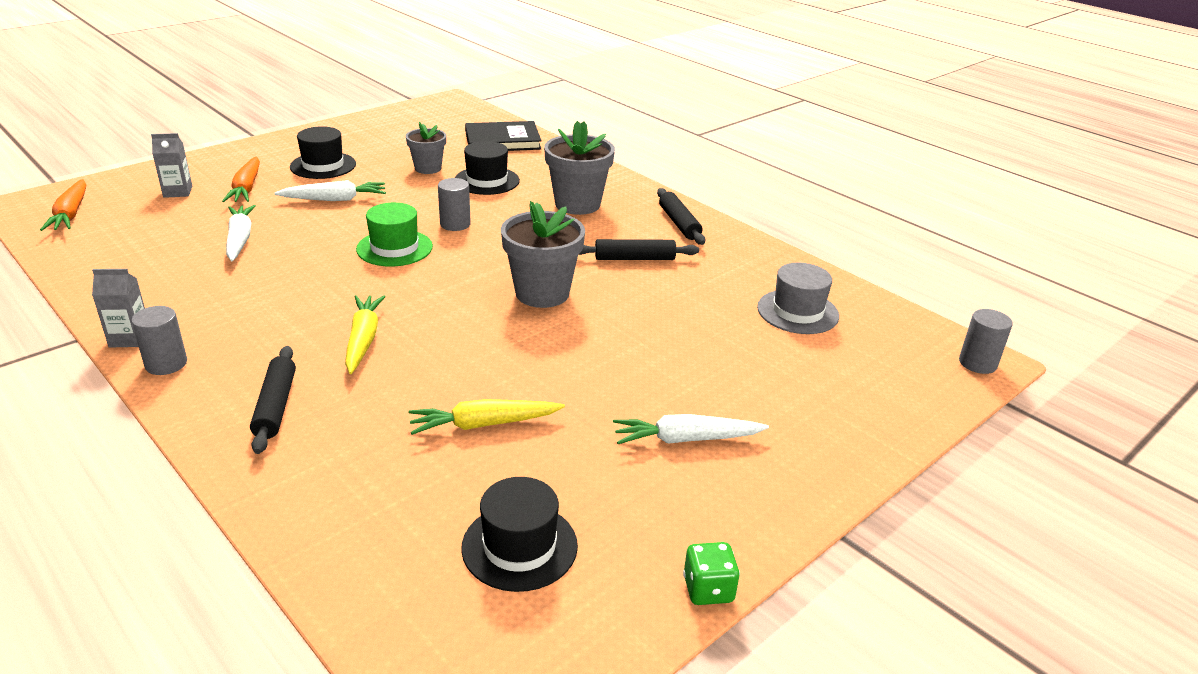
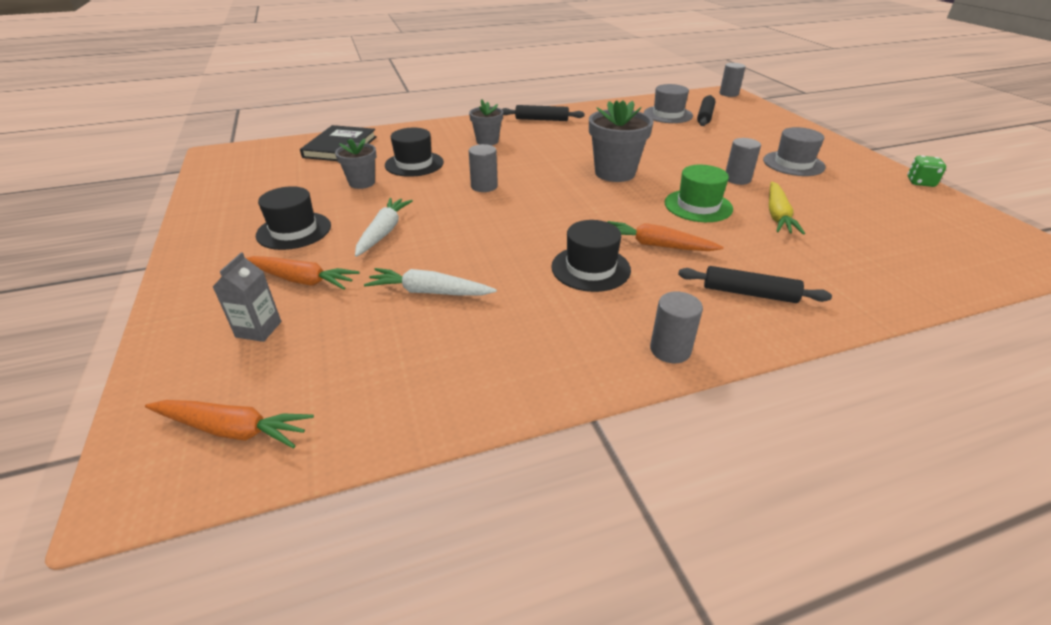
camera: 65 degrees left, 5 degrees up
(130, 338) = (612, 373): grey carton -> none
(363, 340) = (657, 245): yellow carrot -> orange carrot
(394, 248) = (508, 215): green hat -> green hat (698, 206)
(519, 546) = (900, 222): black hat -> black hat (590, 268)
(577, 204) = (487, 141): grey flower pot -> grey flower pot, size x0.61
(586, 387) = (737, 179): none -> grey cylinder
(634, 258) = (581, 139): black rolling pin -> black rolling pin (705, 116)
(686, 439) = (793, 163): white carrot -> grey hat

